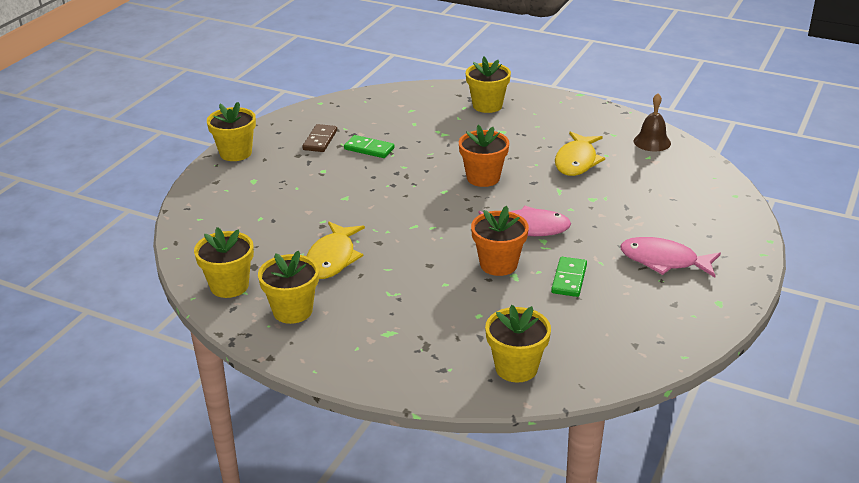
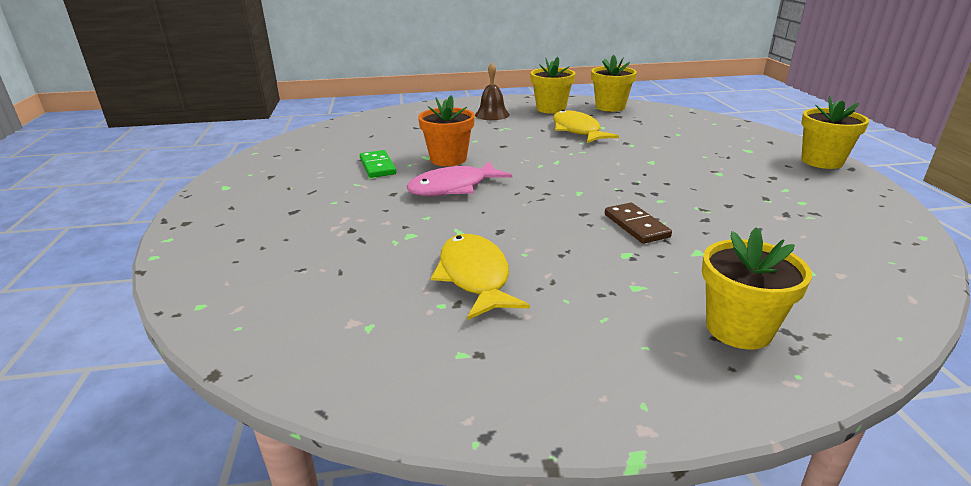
camera: 145 degrees right, 5 degrees down
(320, 140) = (794, 195): brown domino -> brown domino (636, 226)
(369, 149) = (731, 204): green domino -> none
(483, 178) = (561, 216): orange flower pot -> none
(516, 368) = (377, 123): yellow flower pot -> none
(652, 142) = (378, 365): brown bell -> brown bell (492, 114)
(663, 261) = (291, 201): pink fish -> none

